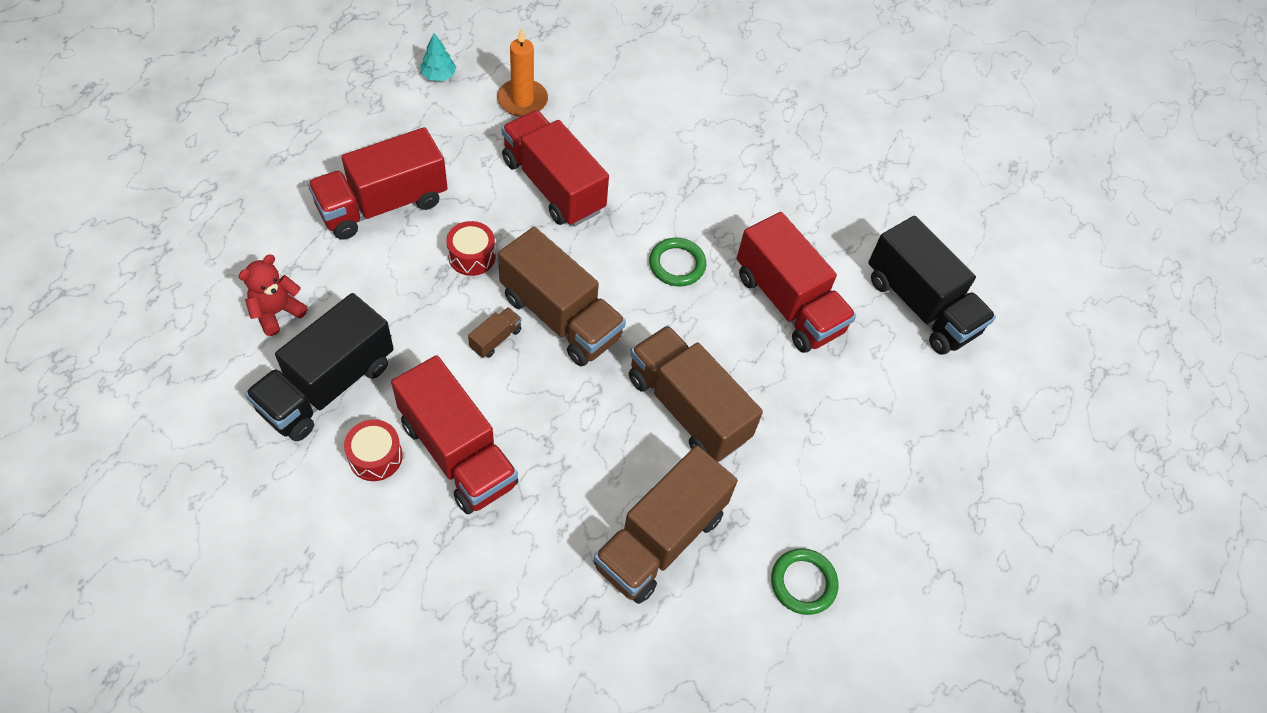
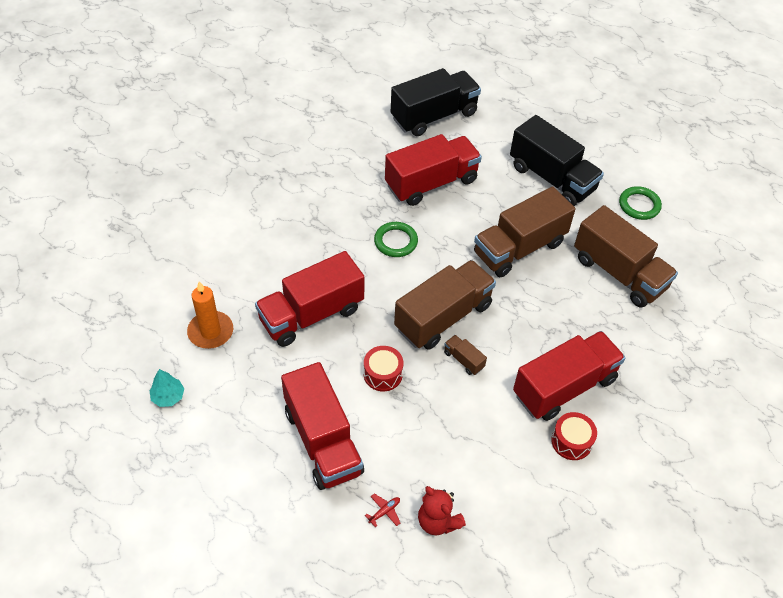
camera: 80 degrees left, 5 degrees down
(293, 262) = (384, 511): none -> red plane
(327, 386) = (511, 478): black truck -> black truck (552, 178)

